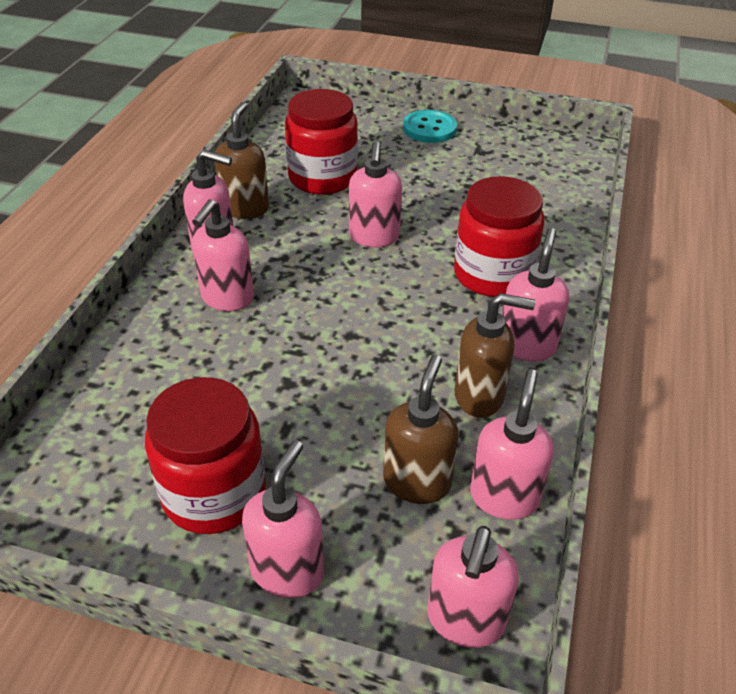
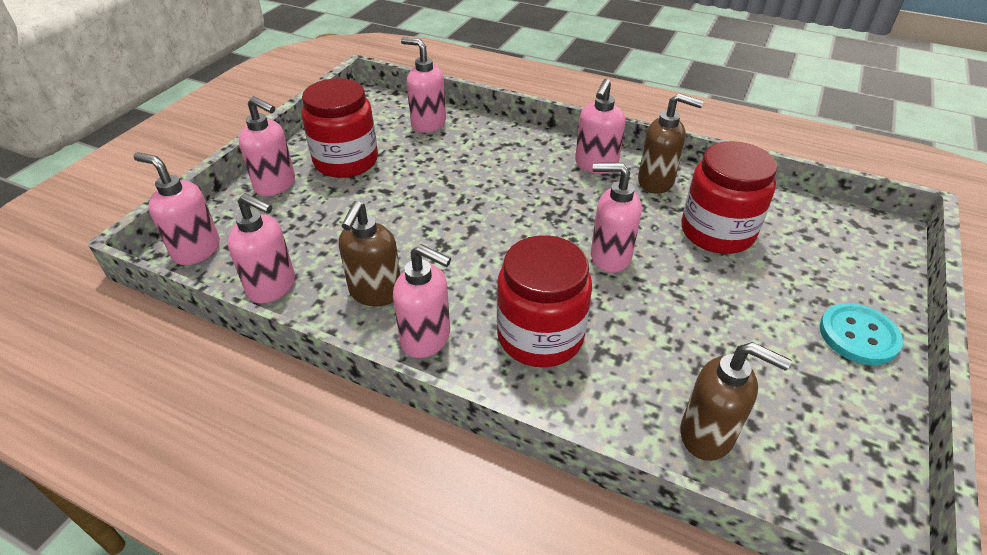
camera: 100 degrees right, 0 degrees up
(227, 298) = (530, 170): pink soap dispenser -> pink soap dispenser (428, 124)
(417, 481) = (310, 245): brown soap dispenser -> brown soap dispenser (707, 435)

